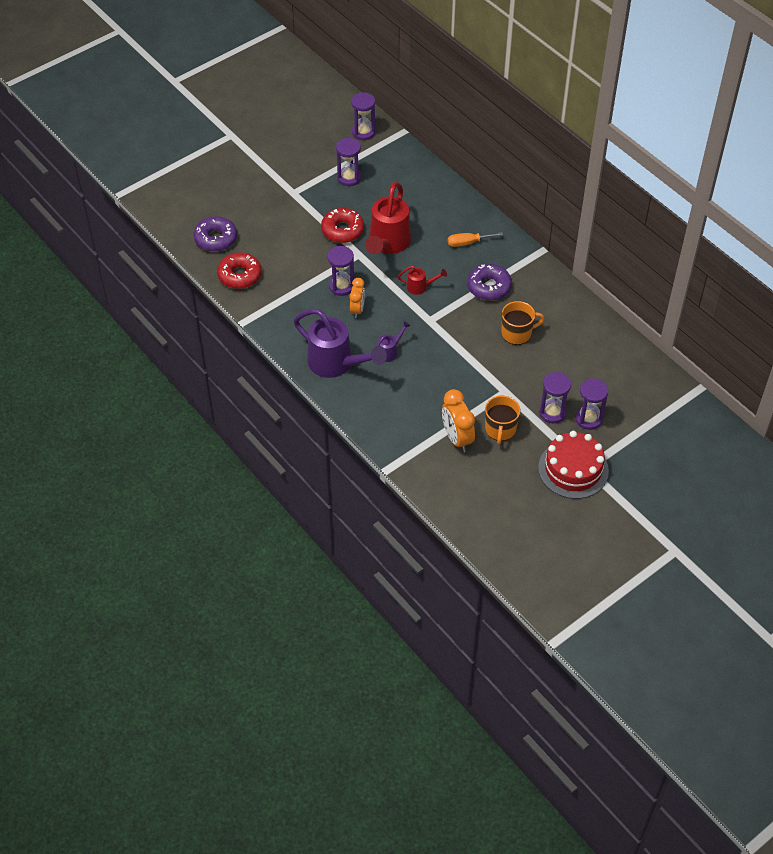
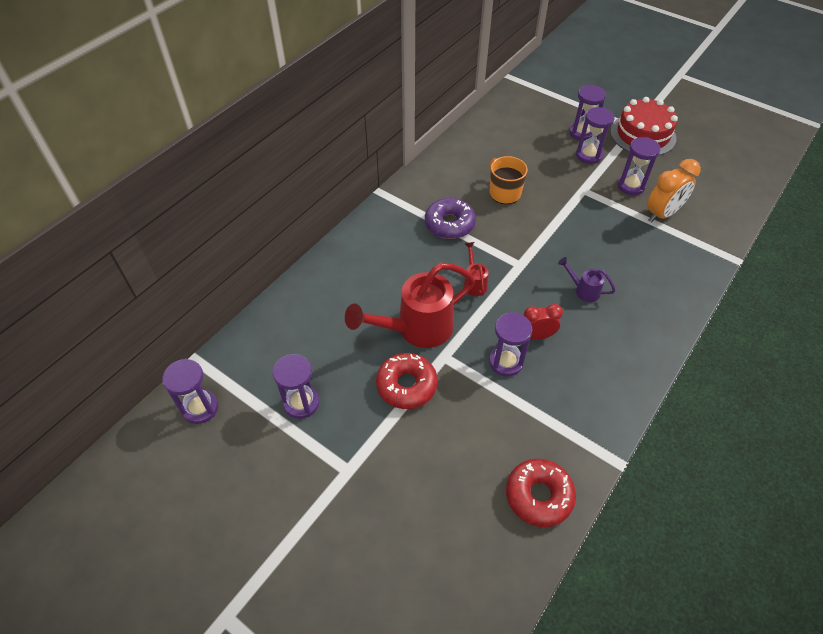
camera: 105 degrees left, 0 degrees up
(216, 239) = (479, 558): purple donut -> none
(337, 364) = (629, 336): purple watering can -> none
(357, 310) = (536, 336): orange clock -> red clock
(387, 244) = (416, 329): red watering can -> red watering can turned 150 degrees clockwise
(467, 243) = (388, 253): orange screwdriver -> none
(500, 429) = (631, 186): orange mug -> purple hourglass

